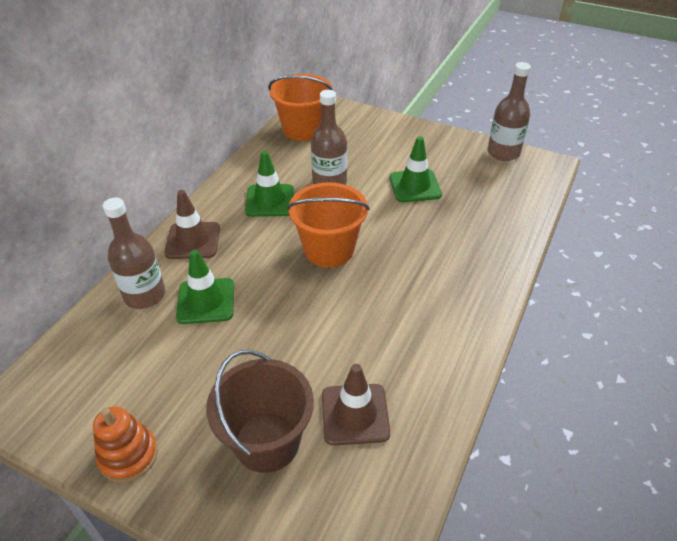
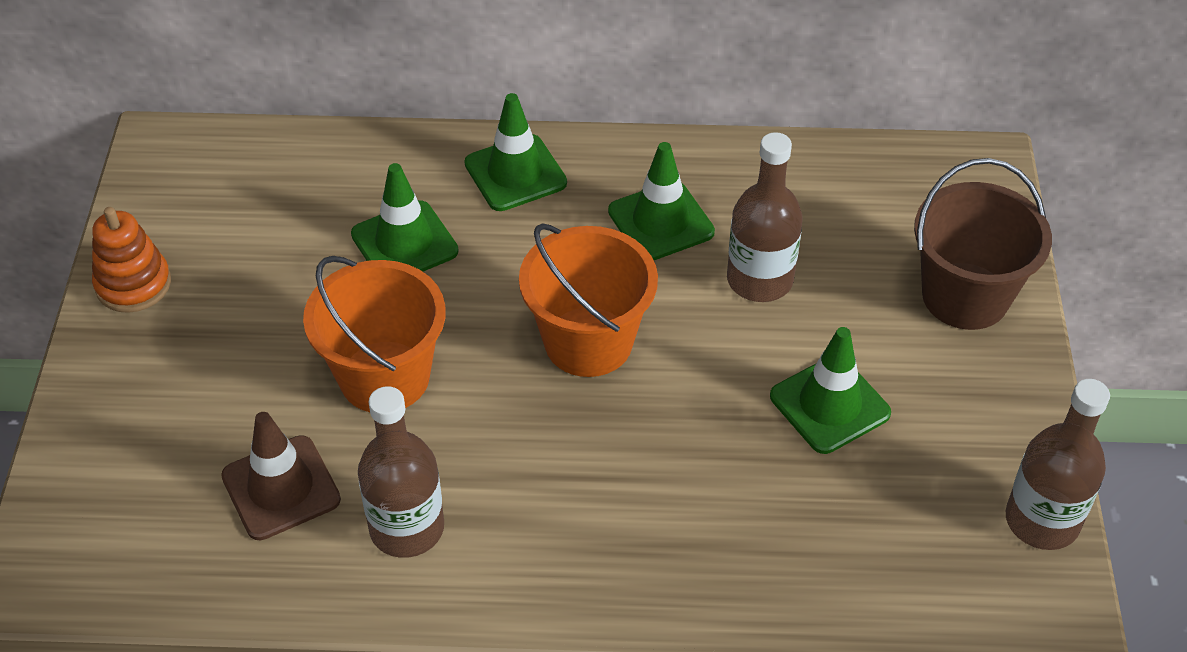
camera: 65 degrees right, 5 degrees up
(145, 295) = (383, 175): brown bottle -> brown bottle (407, 528)
(193, 241) = (515, 173): brown traffic cone -> green traffic cone
(267, 442) = (201, 409): brown bucket -> brown bucket (965, 296)
(303, 129) = (888, 186): orange bucket -> orange bucket (384, 377)

